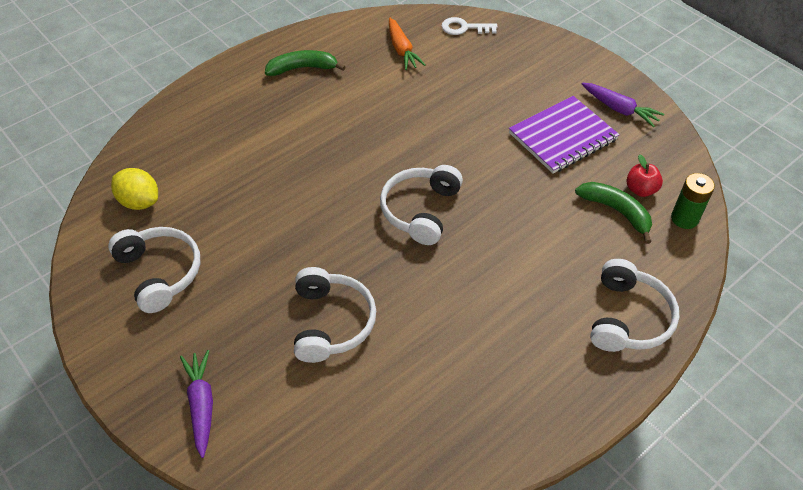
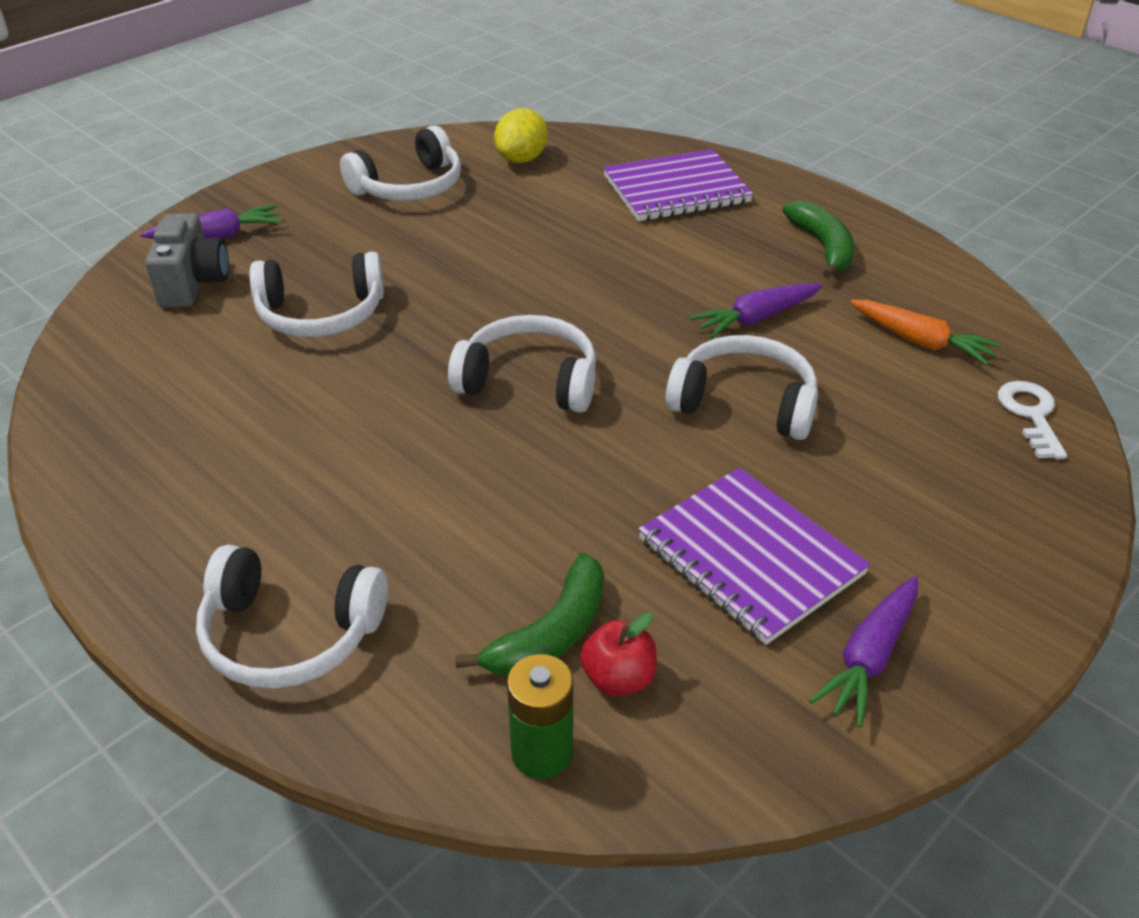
camera: 85 degrees right, 10 degrees down
(214, 122) = (676, 190): none -> purple notebook
(273, 413) = (193, 283): none -> grey camera
(371, 107) = (756, 318): none -> purple carrot
(402, 50) = (920, 341): orange carrot -> orange carrot turned 120 degrees counterclockwise
(448, 122) = (744, 403): none -> white headphones

